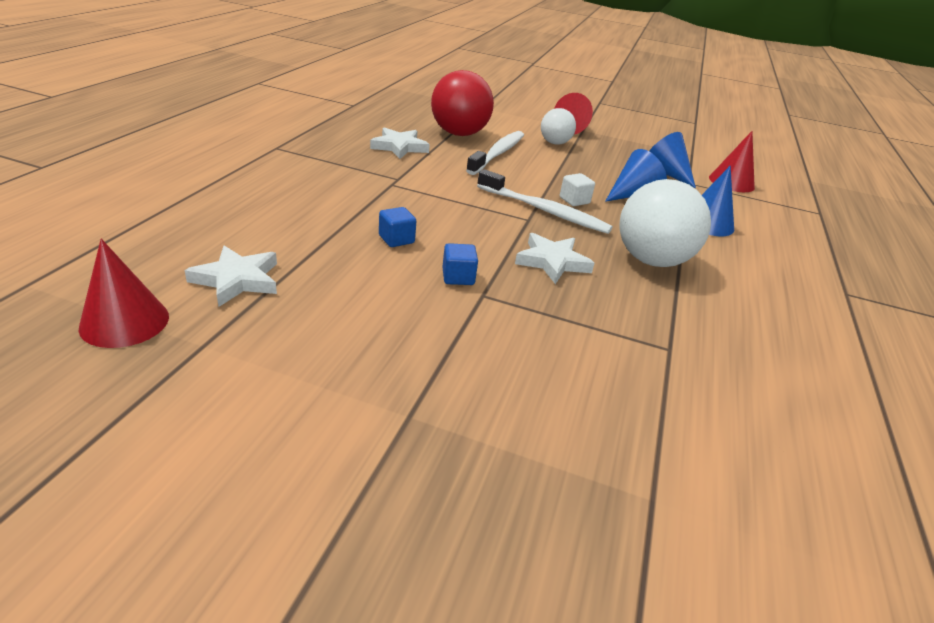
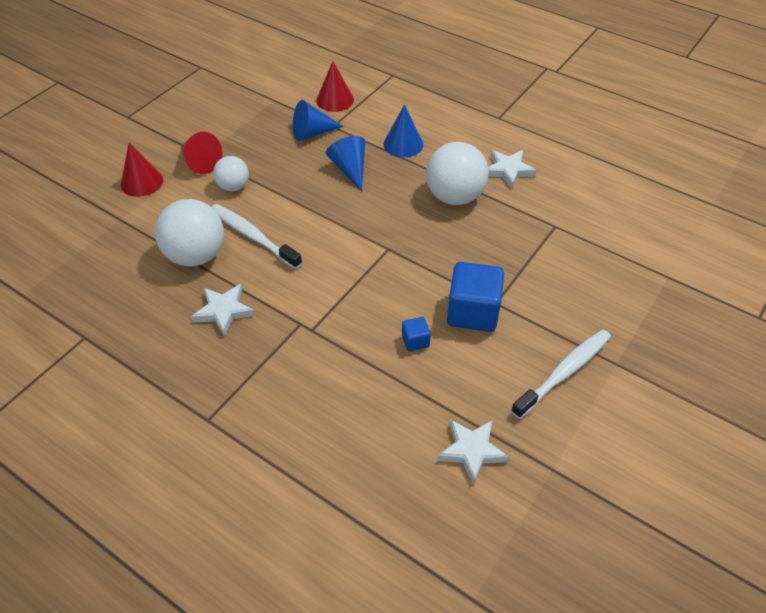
camera: 70 degrees left, 15 degrees up
(124, 322) = (525, 520): red cone -> red cone (142, 182)
(458, 277) = (473, 312): blue cube -> blue cube, size x2.12
(459, 134) = (196, 255): red ball -> white ball
(544, 211) = (374, 234): white toothbrush -> white toothbrush (564, 372)
(552, 262) = (454, 252): white star -> white star (508, 170)
(574, 200) = (358, 210): white cube -> none

